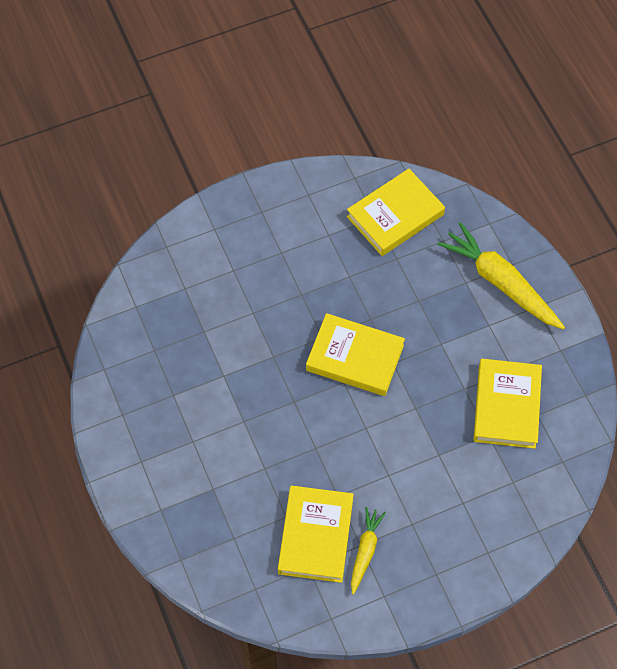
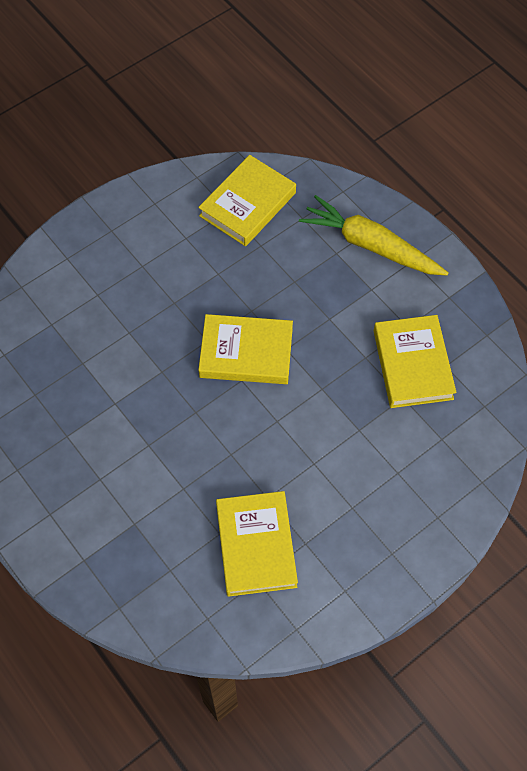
camera: 15 degrees left, 0 degrees up
(365, 551) = (312, 548): yellow carrot -> none

